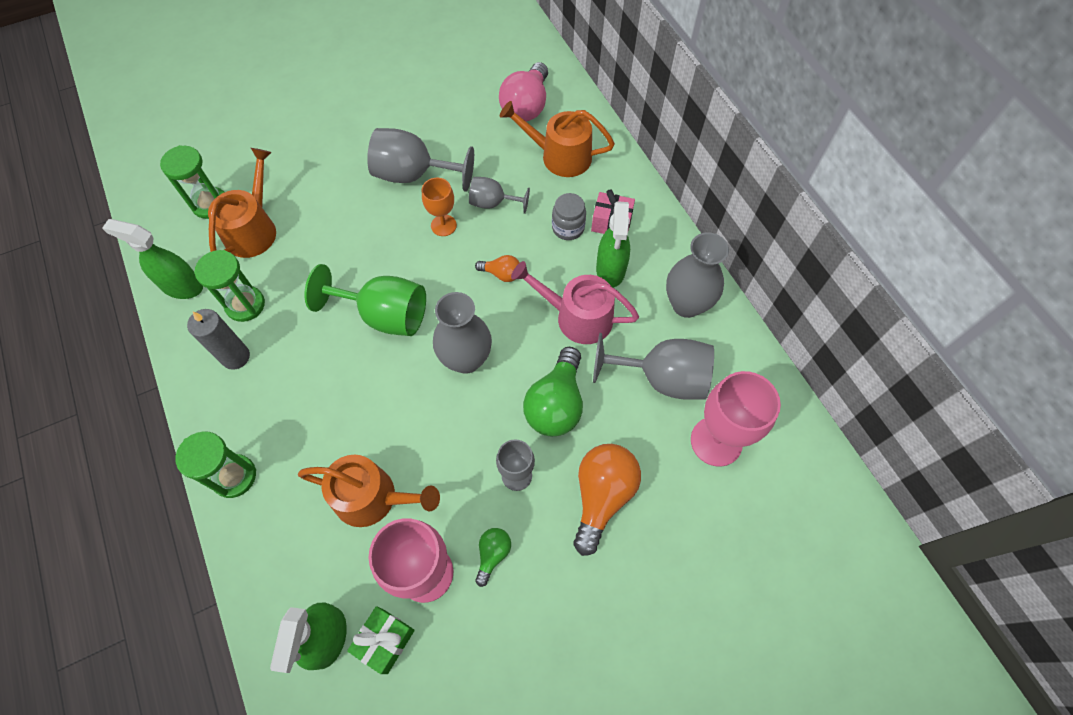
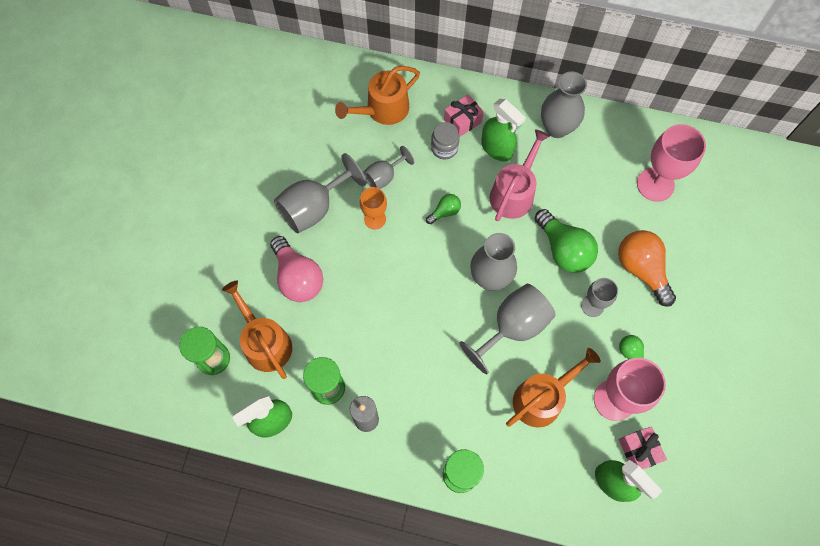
camera: 50 degrees left, 5 degrees up
(384, 315) = (414, 304): green goblet -> none
(385, 641) = (638, 450): green gift -> pink gift
(501, 274) = (445, 212): orange light bulb -> green light bulb
(526, 106) = (321, 97): pink light bulb -> pink light bulb (298, 277)
(577, 317) = (514, 193): pink watering can -> pink watering can turned 150 degrees clockwise
(661, 378) = (593, 180): grey goblet -> grey goblet (512, 327)

